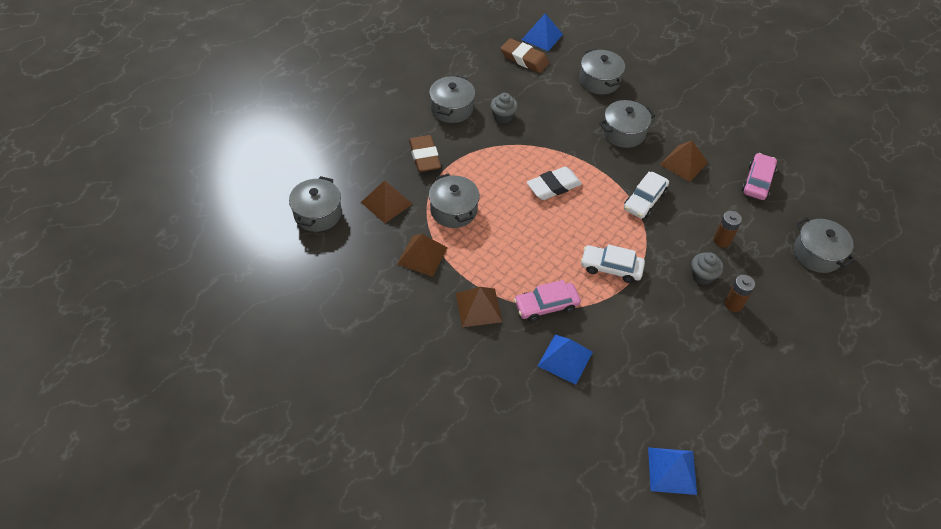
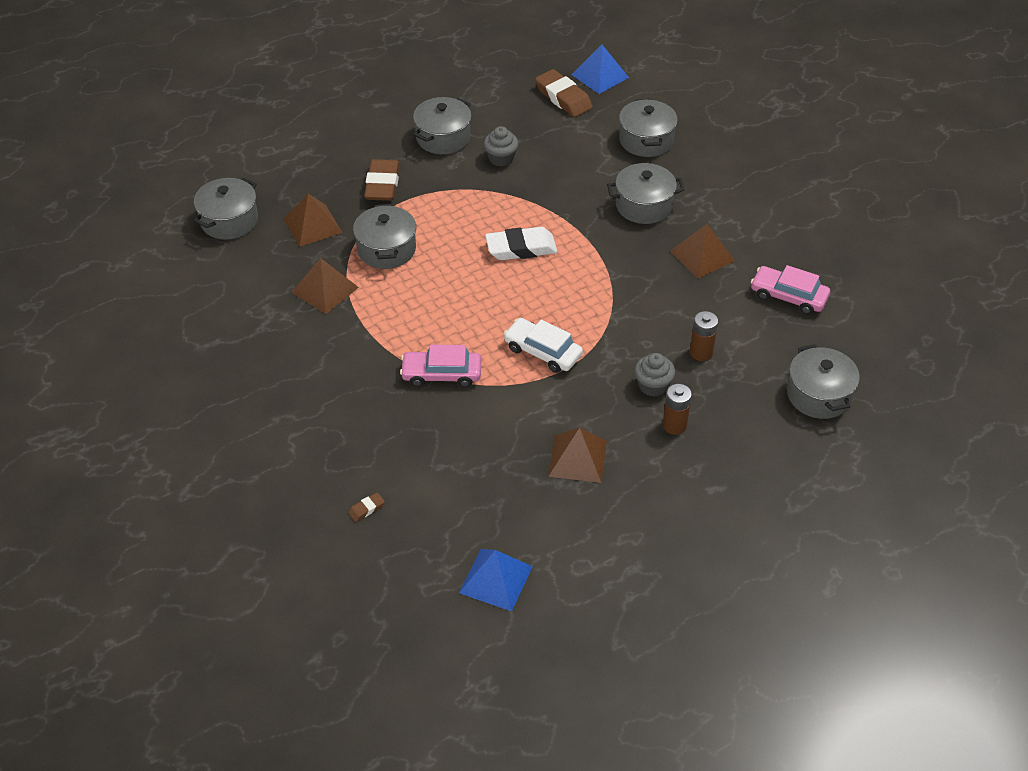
camera: 20 degrees right, 5 degrees down
(478, 307) = (361, 358): brown pyramid -> brown pyramid (577, 458)
(545, 438) = (366, 509): none -> brown eraser
(565, 359) = (433, 434): blue pyramid -> none
(644, 200) = (627, 287): white car -> none
(757, 181) = (788, 296): pink car -> pink car turned 105 degrees counterclockwise

